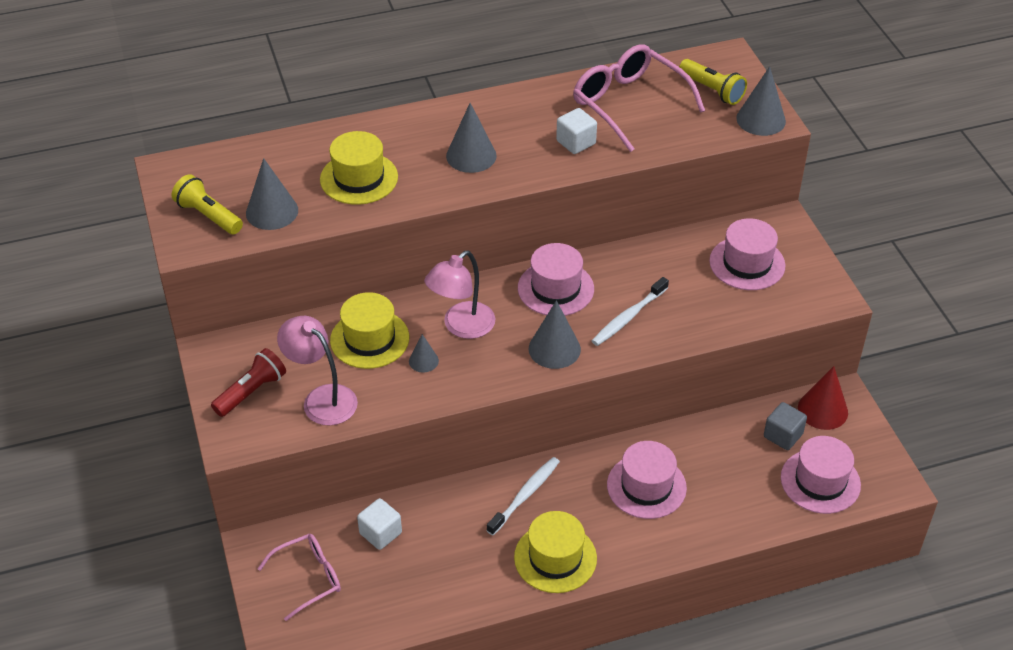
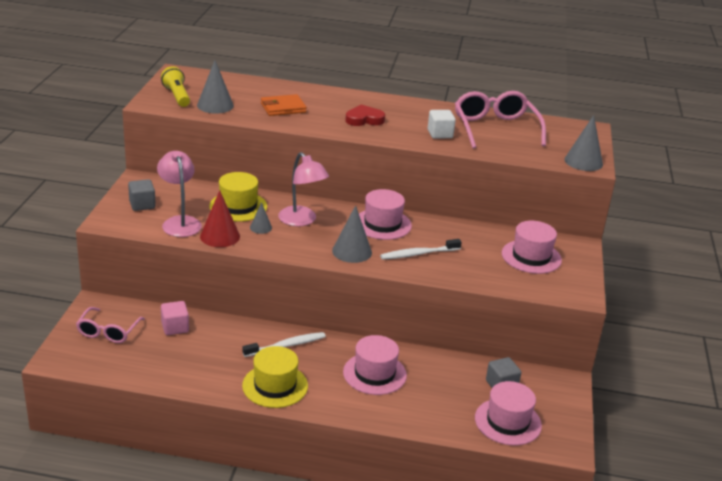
camera: 25 degrees right, 15 degrees down
(251, 392) = (142, 205): red flashlight -> grey cube
(308, 578) = (108, 331): pink glasses -> pink glasses turned 105 degrees clockwise
(359, 178) = (283, 108): yellow hat -> orange wallet
(380, 533) = (175, 327): white cube -> pink cube
(461, 327) = (301, 221): pink lamp -> pink lamp turned 105 degrees counterclockwise
(471, 156) = (364, 119): grey cone -> red heart
(712, 90) = (561, 139): yellow flashlight -> none
(822, 410) = (545, 383): red cone -> red cone (220, 236)

